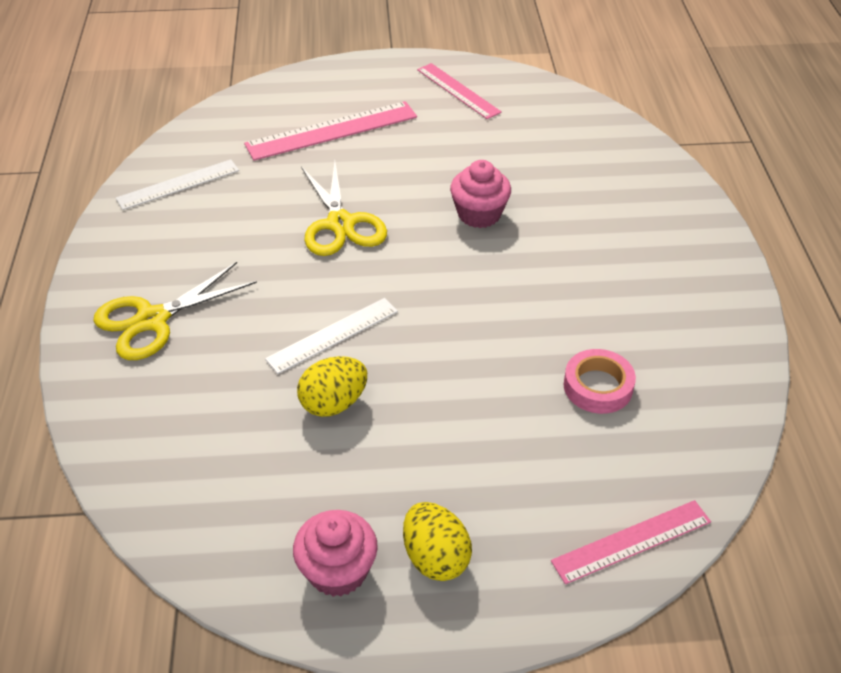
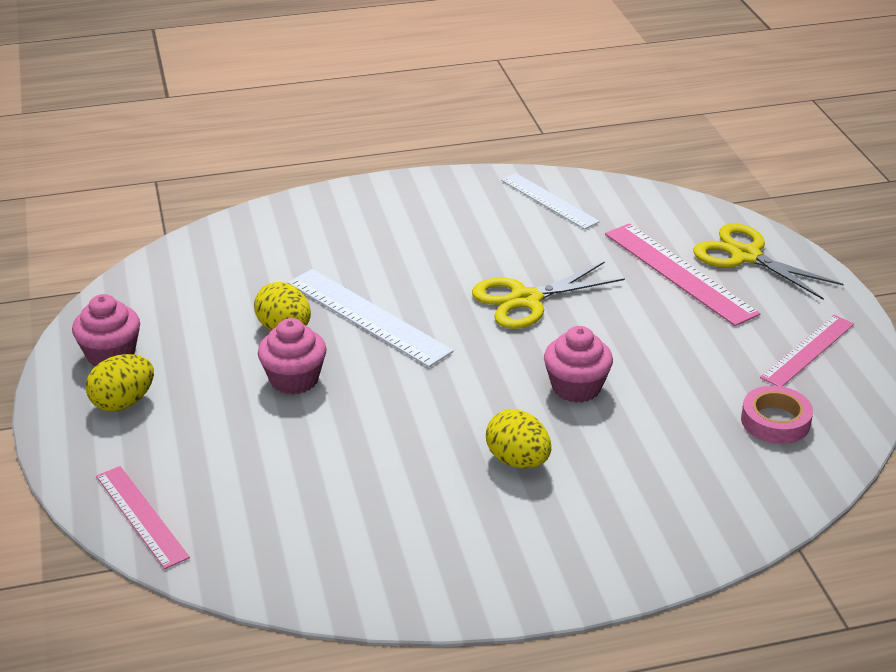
camera: 80 degrees right, 10 degrees down
(152, 320) = (365, 222): yellow scissors -> yellow scissors (746, 256)
(332, 335) = (368, 317): white ruler -> white ruler, size x1.50
(426, 401) = (294, 379): none -> pink cupcake
(572, 262) = (518, 461): none -> yellow egg
(598, 386) = (331, 487): pink tape -> pink tape (775, 421)

